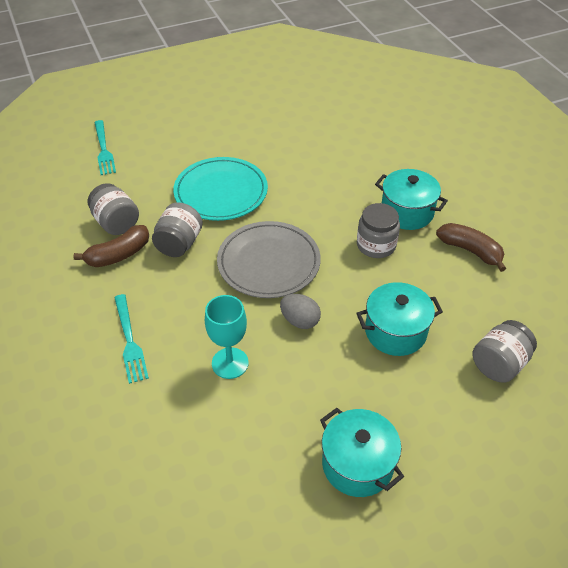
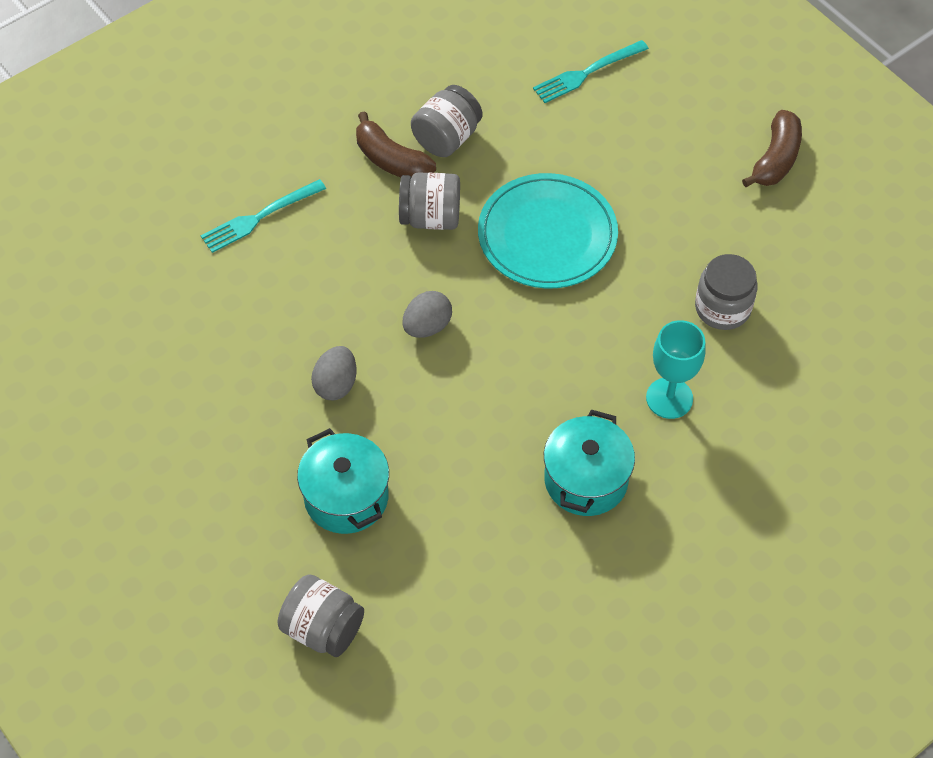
camera: 75 degrees right, 10 degrees up
(230, 363) = (252, 326): turquoise goblet -> turquoise goblet (669, 398)
(268, 262) = (427, 326): grey plate -> grey egg
(357, 464) = (142, 485): turquoise pot -> none
(376, 245) = (501, 449): grey jar -> grey jar (722, 308)
(470, 251) = (529, 576): brown banana -> brown banana (776, 159)

